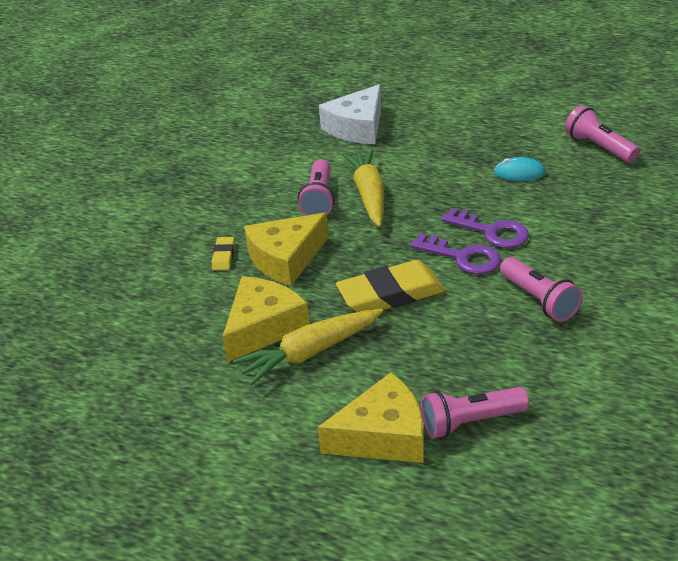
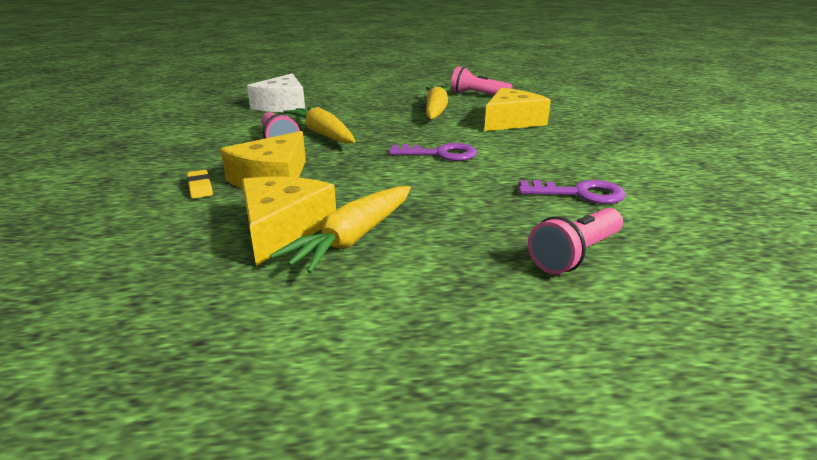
camera: 30 degrees left, 10 degrees down
(383, 436) = (501, 288): yellow cheese -> yellow cheese (511, 121)
(390, 294) = (399, 184): yellow eraser -> none
(492, 232) = (448, 138): purple key -> purple key (579, 194)
(519, 173) = (436, 111): turquoise mouse -> yellow carrot
(539, 300) = (531, 166): pink flashlight -> none

